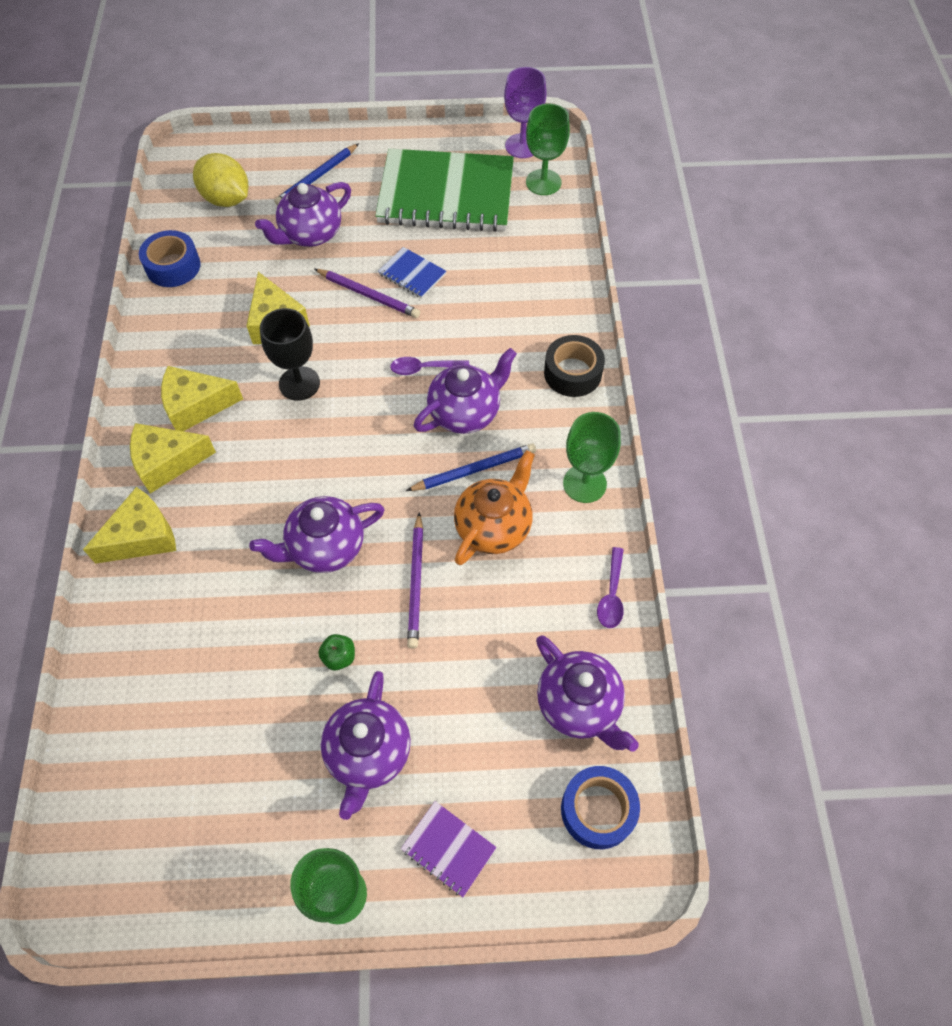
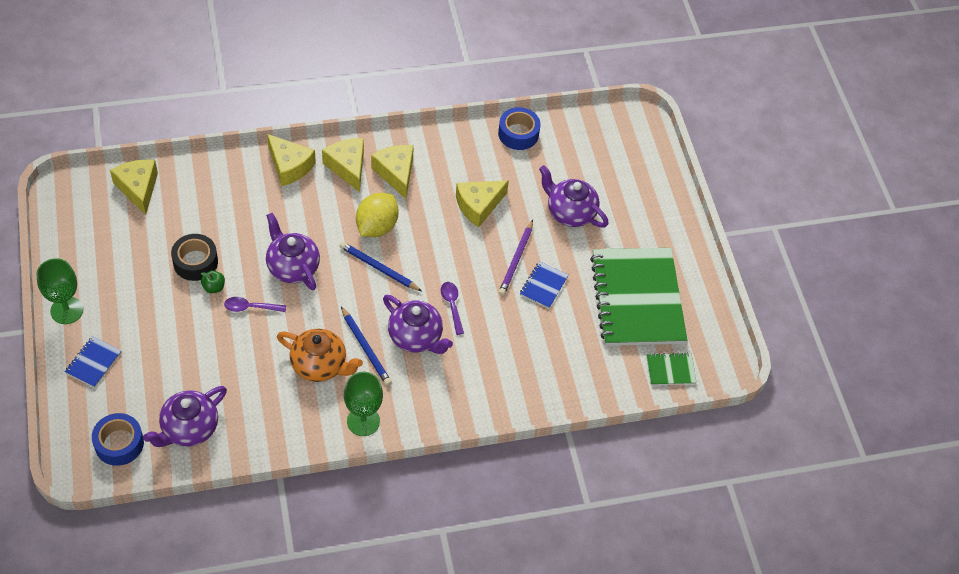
camera: 75 degrees right, 5 degrees down
(117, 766) = (138, 188): none -> yellow cheese
(226, 199) = (593, 152): yellow lemon -> yellow lemon (376, 226)
(299, 383) = (425, 229): black goblet -> none
(317, 177) = (633, 206): blue pencil -> blue pencil (379, 268)
(368, 753) = (151, 312): purple teapot -> none
(416, 582) = (271, 323): purple pencil -> none
(448, 849) = (93, 363): purple notebook -> blue notebook
(522, 146) = (711, 350): purple goblet -> none
(543, 182) = (670, 370): green goblet -> green notebook
(572, 373) = (465, 406): black tape -> black tape (195, 262)
(611, 595) = (272, 444): purple spoon -> purple spoon (250, 307)

